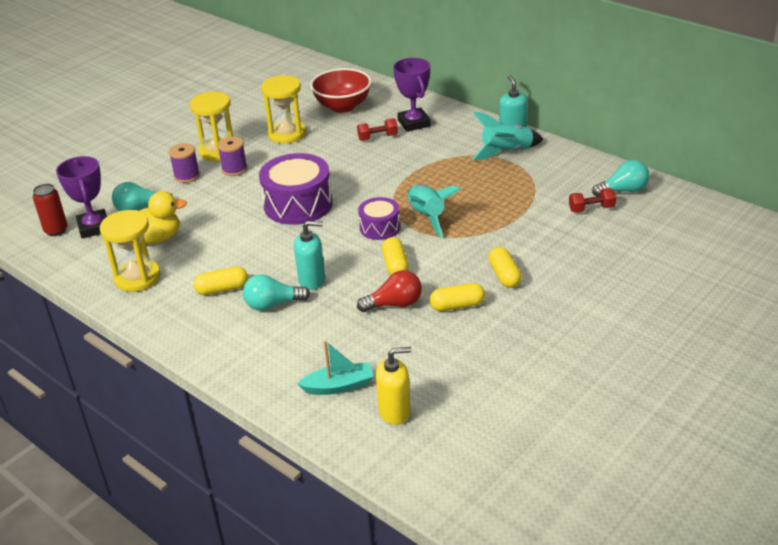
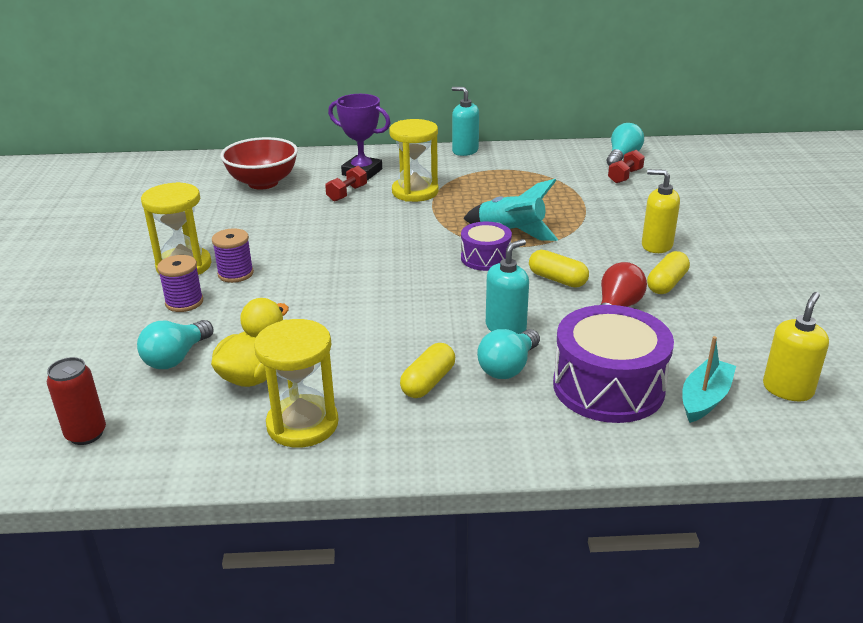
camera: 45 degrees left, 5 degrees down
(94, 227) = (142, 404): purple trophy -> none
(287, 134) = (241, 223): yellow hourglass -> yellow hourglass (415, 192)
(298, 204) = (368, 274): purple drum -> purple drum (608, 387)
(504, 275) = (656, 245): yellow capsule -> yellow soap dispenser
(506, 152) = (485, 164): turquoise rocket -> none

